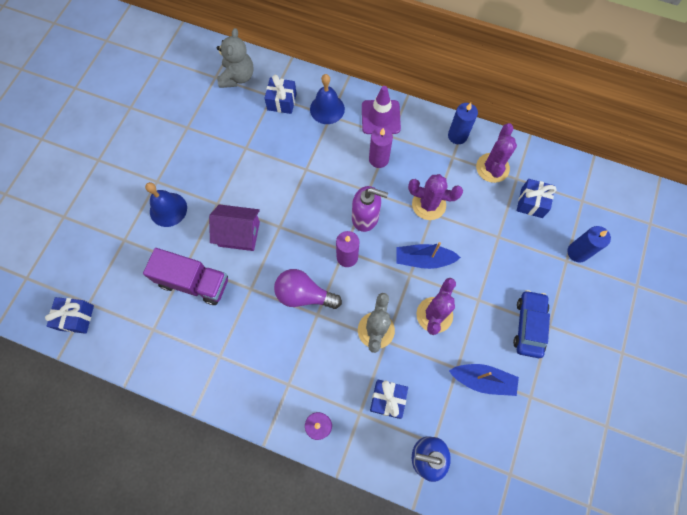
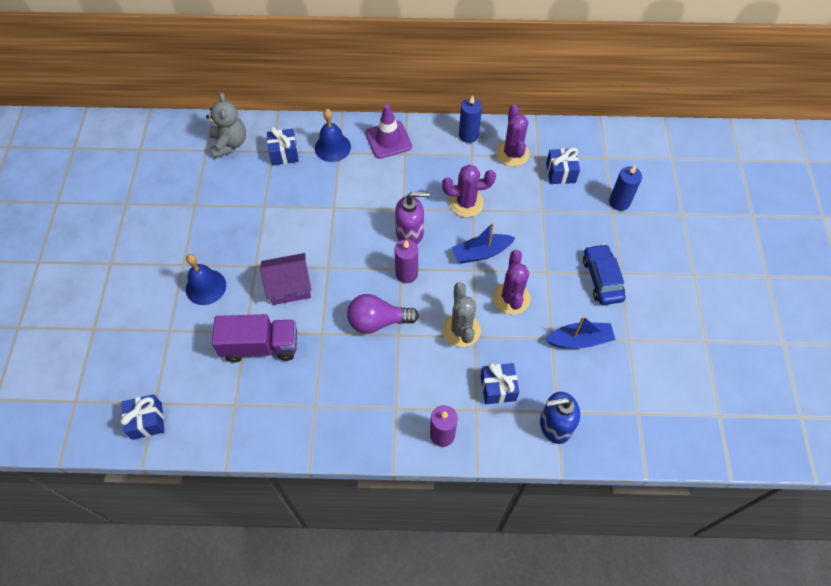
camera: 20 degrees left, 10 degrees down
(378, 159) = (401, 177): purple candle -> none

